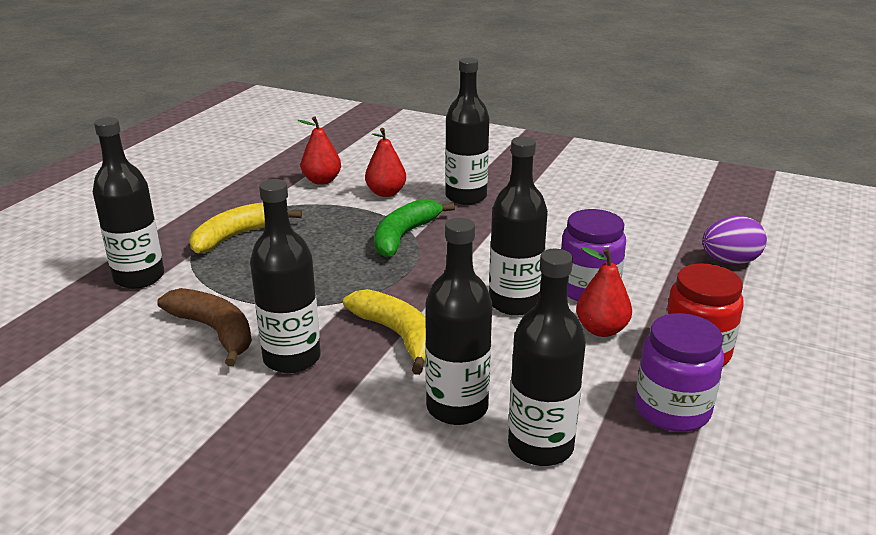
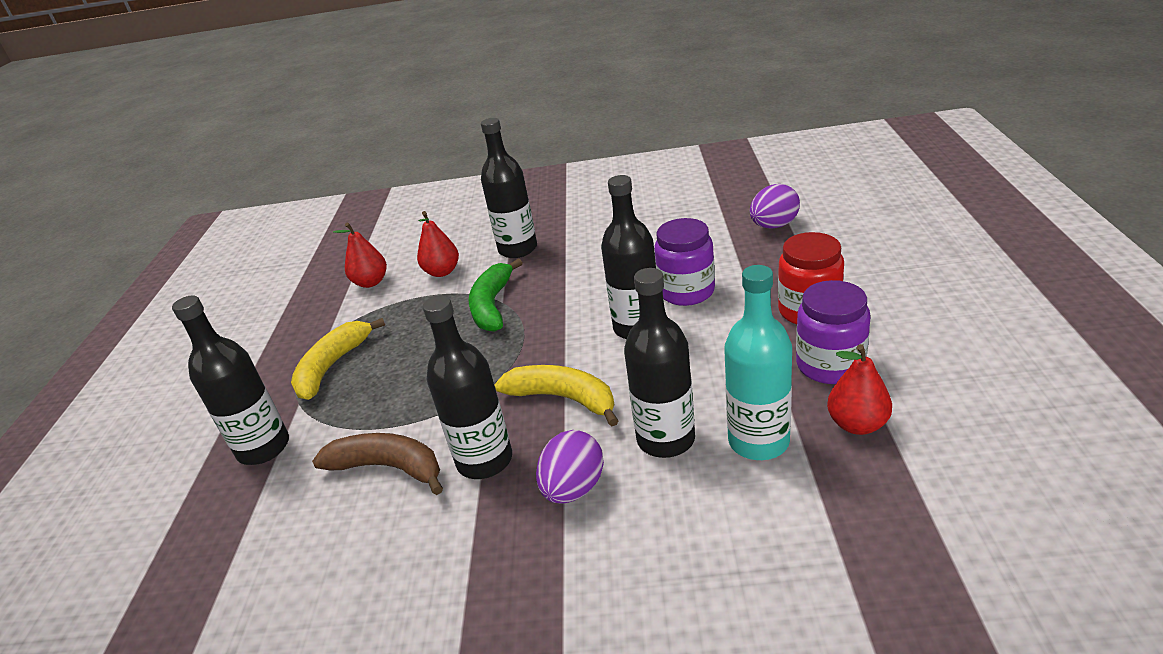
camera: 20 degrees left, 5 degrees up
(344, 412) = (573, 488): none -> purple egg
(540, 446) = (758, 441): black bottle -> turquoise bottle
(601, 329) = (724, 322): red pear -> red pear (857, 424)

